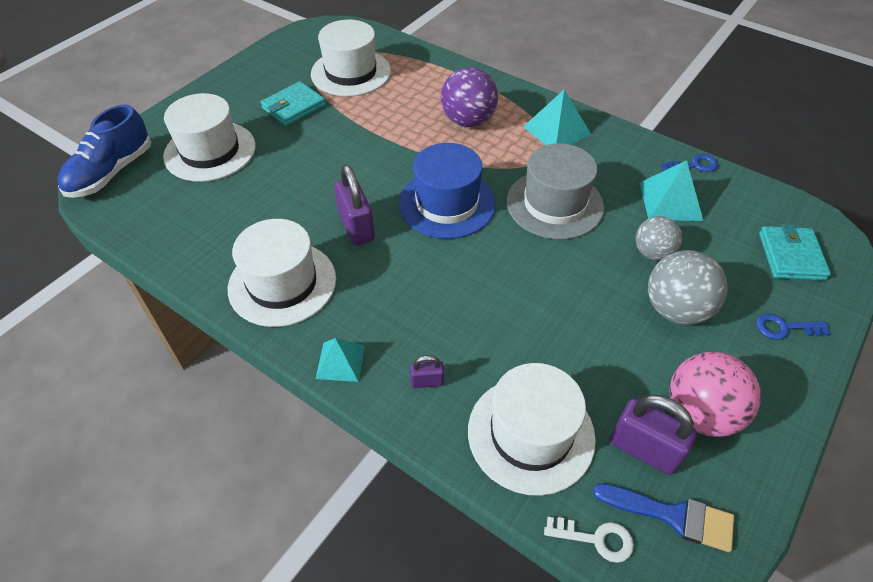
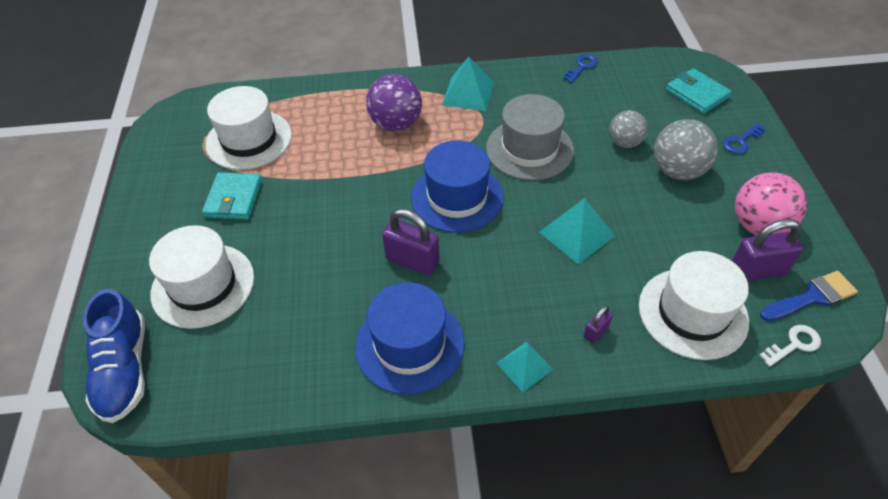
camera: 40 degrees left, 0 degrees up
(282, 283) = (409, 345): white hat -> blue hat
(670, 201) = (595, 100): turquoise pyramid -> turquoise pyramid (576, 234)

